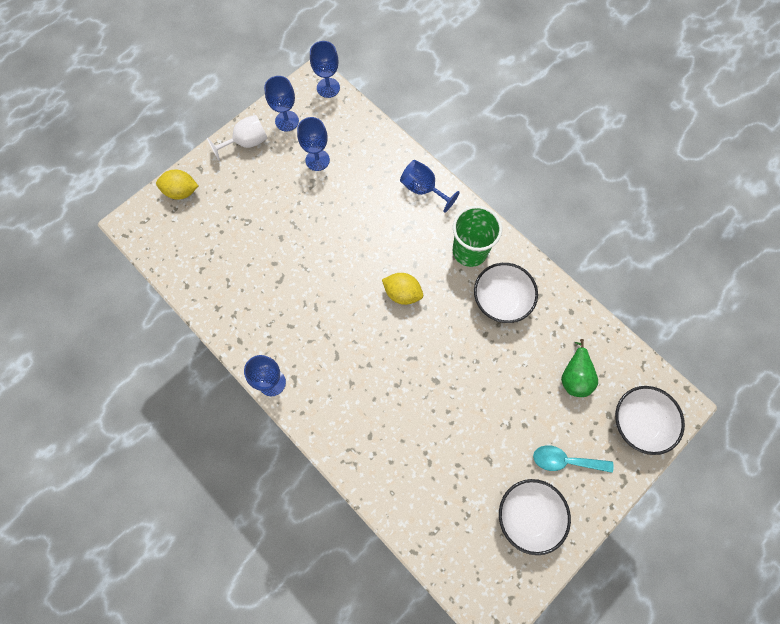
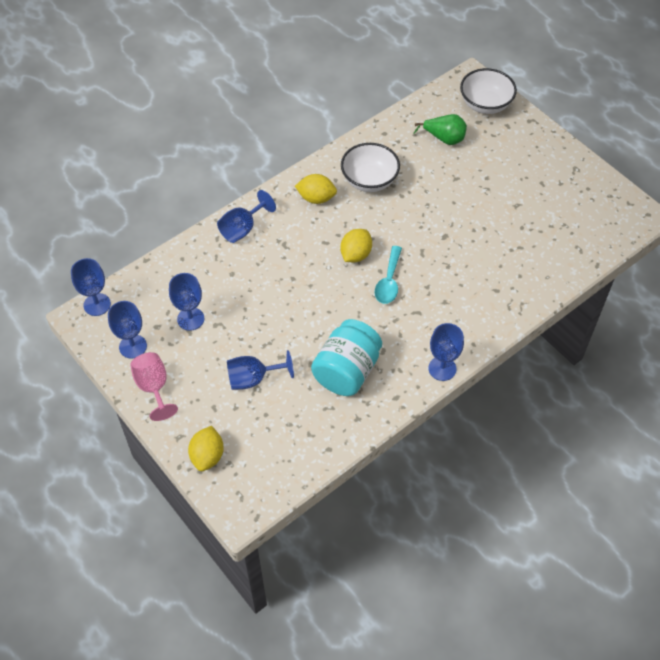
camera: 85 degrees left, 15 degrees down
(246, 143) = (153, 387): white goblet -> pink goblet
(257, 217) = (253, 379): none -> blue goblet
(267, 295) = (347, 371): none -> turquoise jar
(470, 251) = (316, 198): green cup -> yellow lemon
(528, 515) = (563, 184): white bowl -> none
(565, 460) = (517, 155): turquoise spoon -> turquoise spoon (389, 282)

